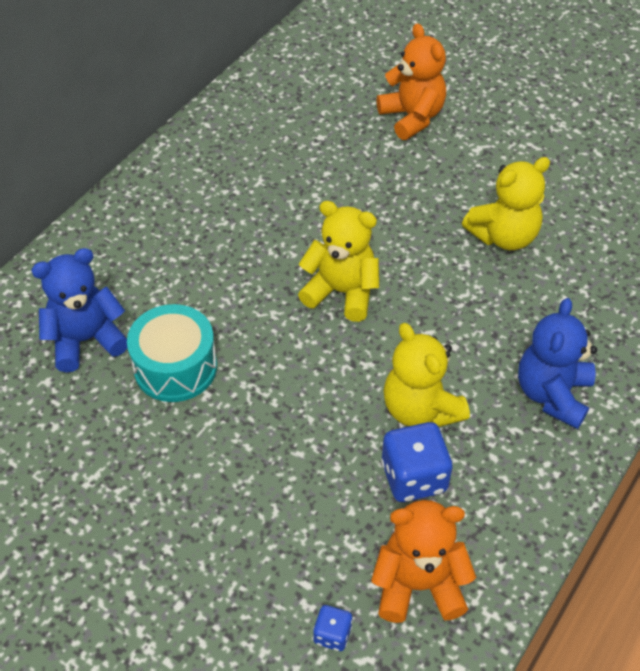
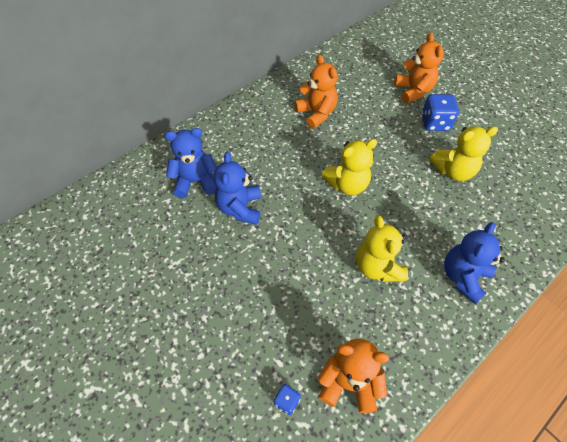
camera: 15 degrees right, 5 degrees up
(175, 367) = (240, 208): turquoise drum -> blue teddy bear
(260, 185) = (316, 113): none -> orange teddy bear
(342, 292) = (347, 184): yellow teddy bear -> yellow teddy bear turned 120 degrees clockwise
(414, 477) = (363, 310): blue dice -> blue dice (435, 123)

